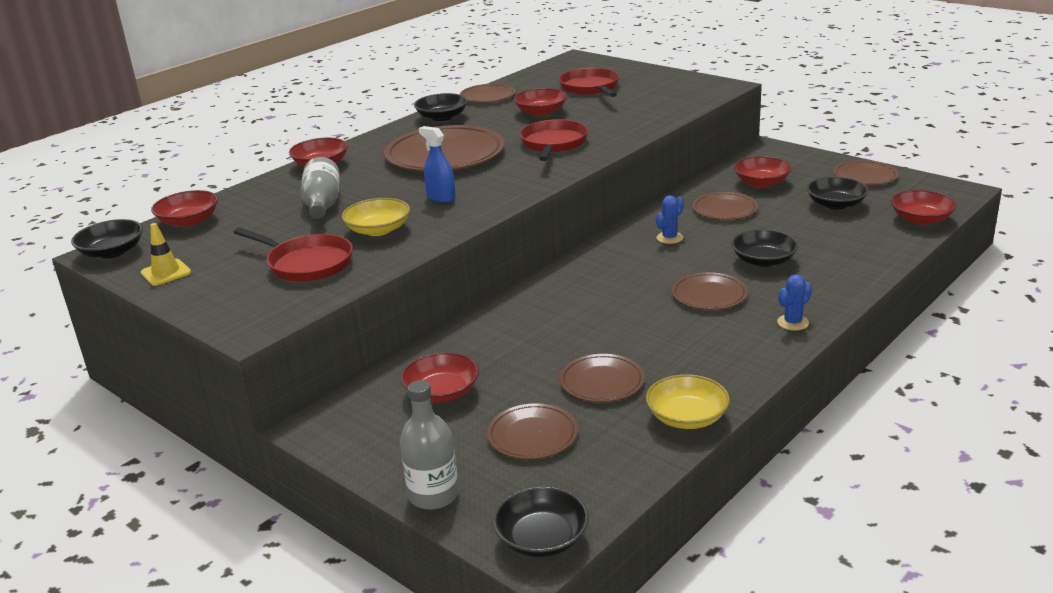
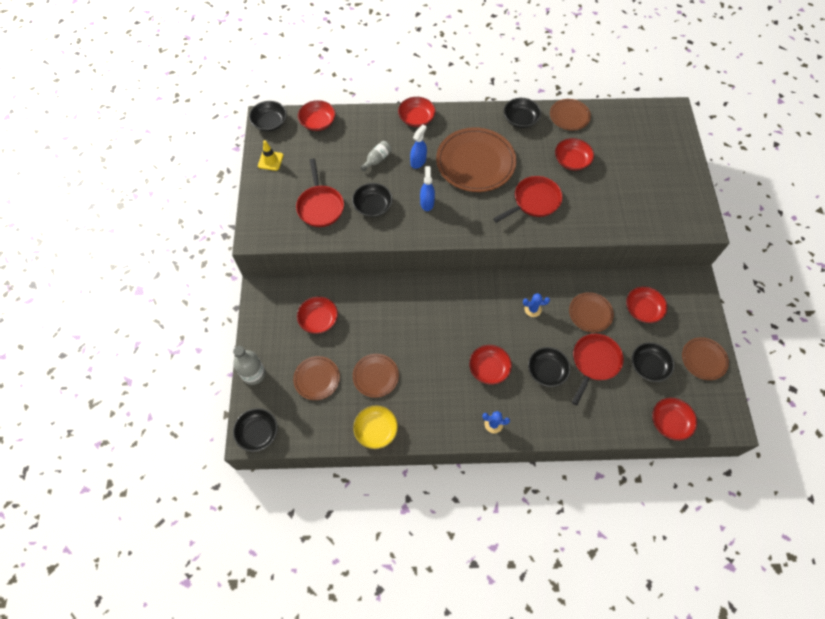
camera: 45 degrees right, 35 degrees up
(322, 204) = (377, 159): grey bottle -> grey bottle, size x0.64
(377, 183) = (418, 161): none -> blue spray bottle
(378, 230) = (373, 206): yellow bowl -> black bowl
(591, 88) = (631, 157): red pan -> red pan (594, 362)
(709, 295) = (489, 368): brown plate -> red bowl

